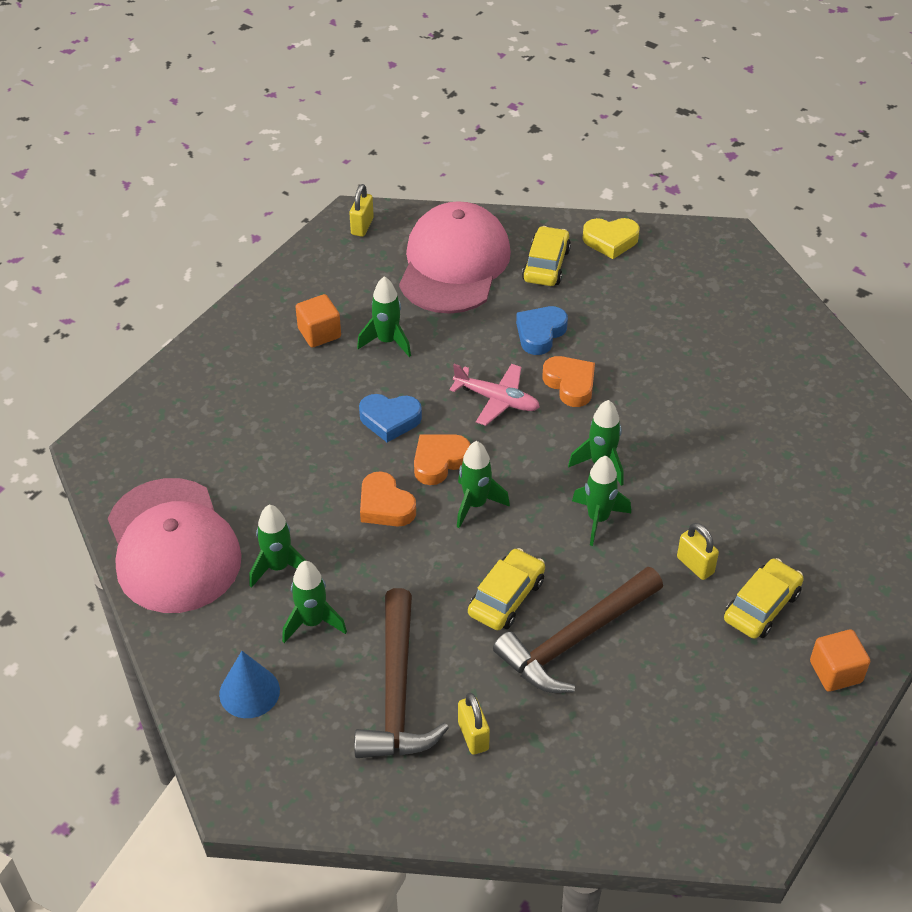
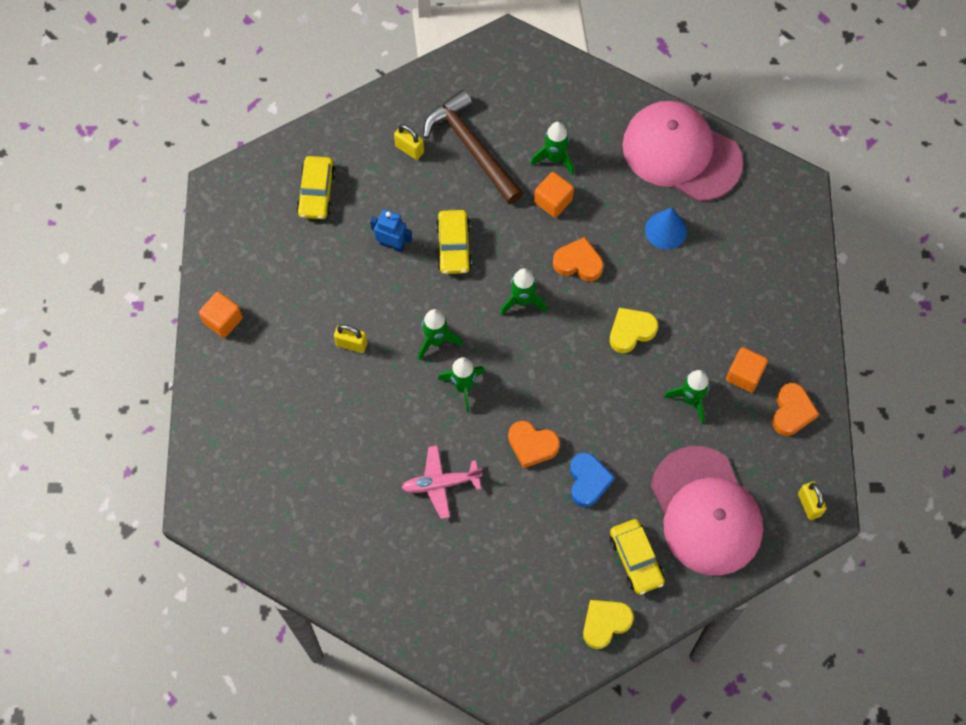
camera: 145 degrees right, 20 degrees up
(249, 692) = (553, 97): blue cone -> blue cone (665, 230)
(278, 567) = (606, 179): green rocket -> none
(356, 579) = (553, 201): none -> orange cube
(390, 420) = (631, 331): blue heart -> yellow heart
(439, 461) = (571, 319): orange heart -> orange heart (792, 412)
(497, 400) = (573, 397): pink plane -> pink plane (440, 483)
(576, 639) = (392, 244): brown hammer -> blue robot
(761, 606) = (292, 339): yellow car -> yellow car (316, 192)

